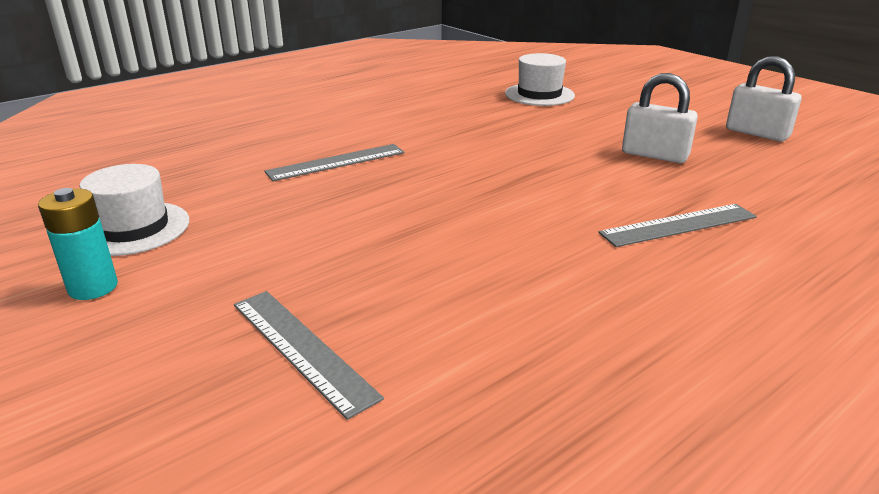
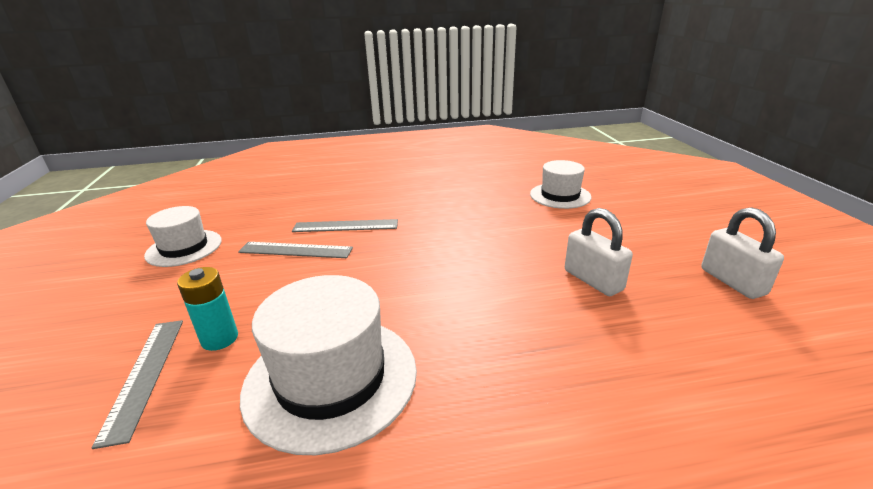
camera: 30 degrees right, 0 degrees up
(93, 287) = (117, 285): turquoise battery -> turquoise battery (220, 339)
(523, 285) = (331, 379): none -> white hat
(678, 225) = (527, 364): grey ruler -> grey ruler (295, 250)

